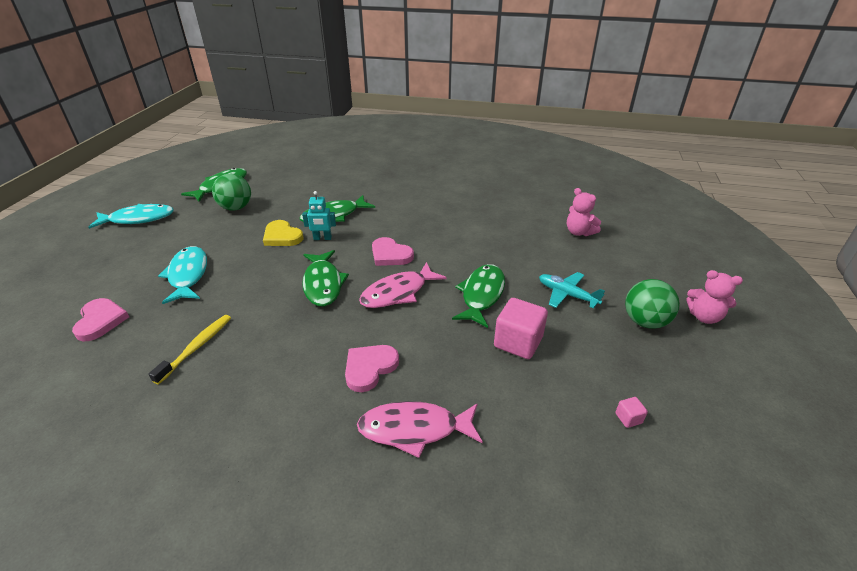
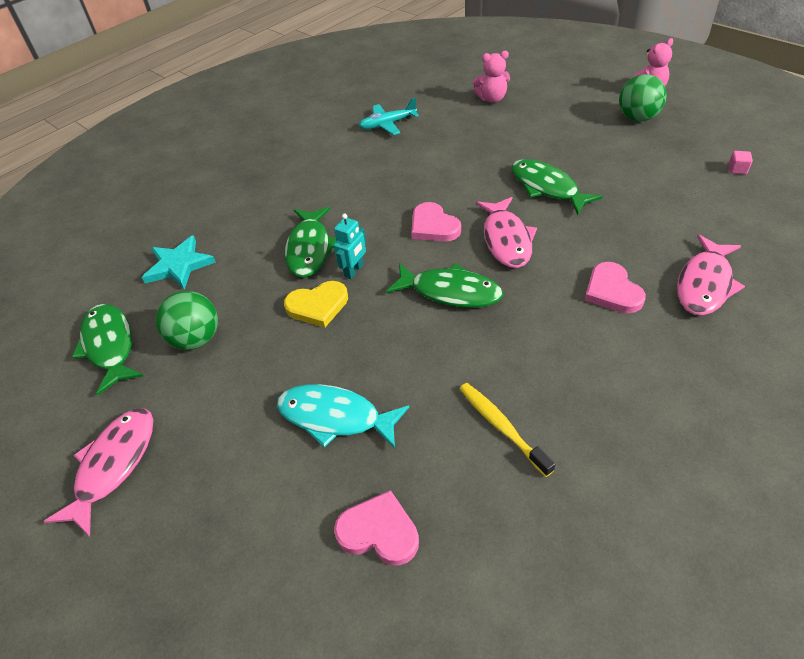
camera: 55 degrees left, 10 degrees up
(138, 219) = (113, 465): turquoise fish -> pink fish
(293, 181) = (179, 265): none -> turquoise star
(390, 255) = (433, 226): pink heart -> pink heart turned 75 degrees clockwise
(518, 342) = (626, 190): pink cube -> none
(567, 295) = (579, 141): turquoise plane -> turquoise plane (387, 124)

